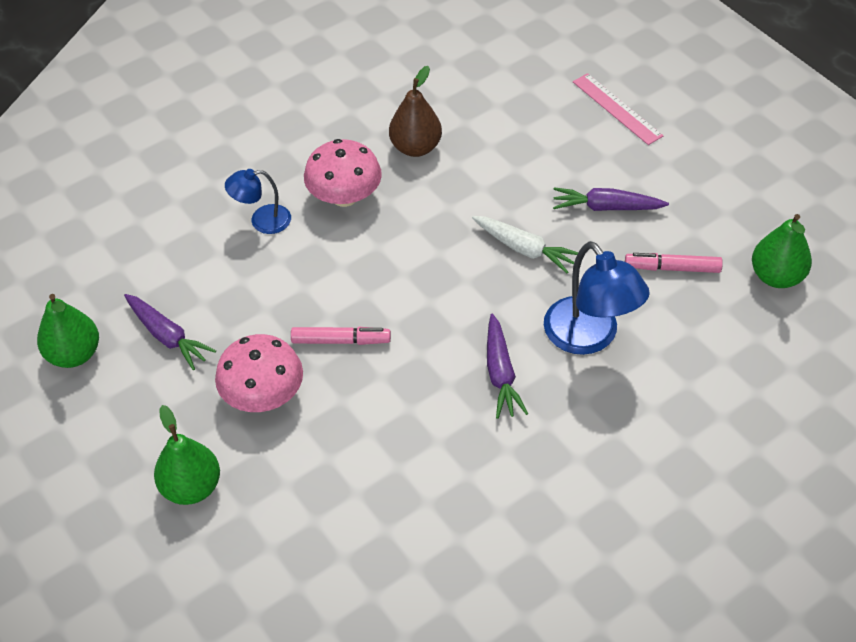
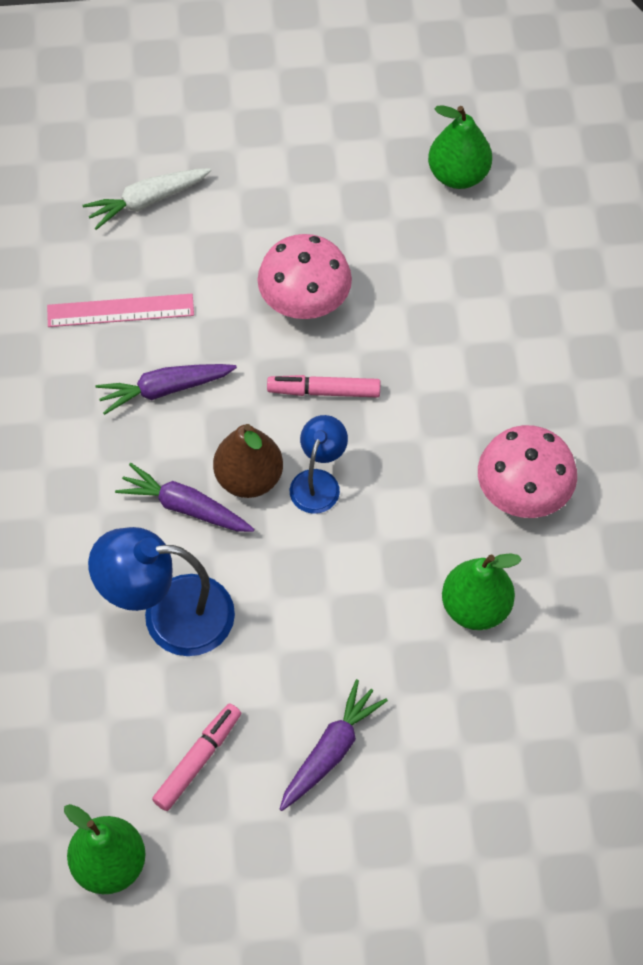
camera: 120 degrees right, 10 degrees up
(167, 336) = (430, 253): purple carrot -> purple carrot (165, 389)
(191, 487) = (243, 206): green pear -> green pear (475, 607)
(262, 221) = (536, 397): blue lamp -> blue lamp (318, 482)
(341, 341) = (324, 391): pink marker -> pink marker turned 60 degrees clockwise
(415, 147) = (556, 603): brown pear -> brown pear (249, 478)
(524, 249) = (328, 625): white carrot -> white carrot (147, 201)
(617, 108) = (484, 875): pink ruler -> pink ruler (120, 310)

